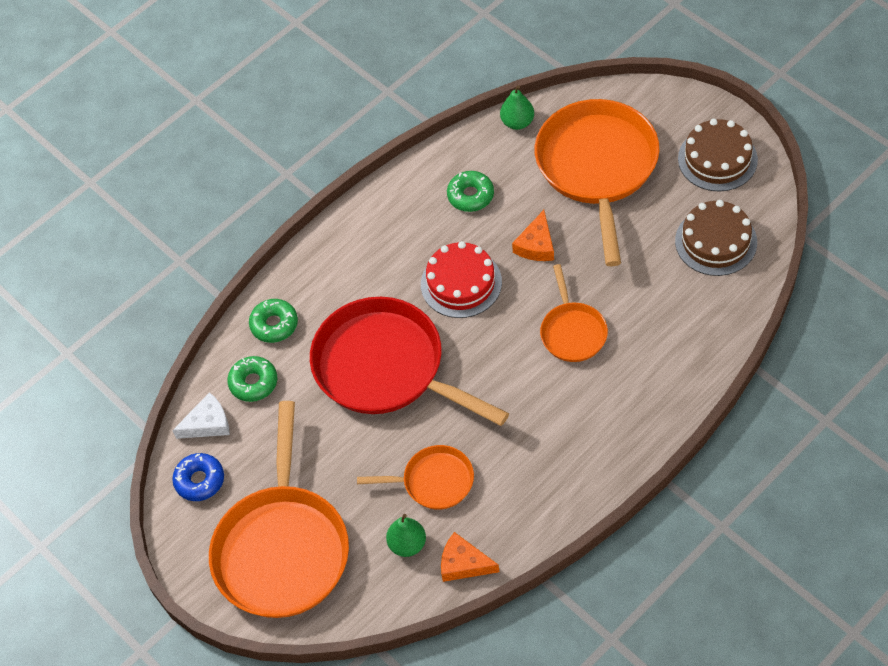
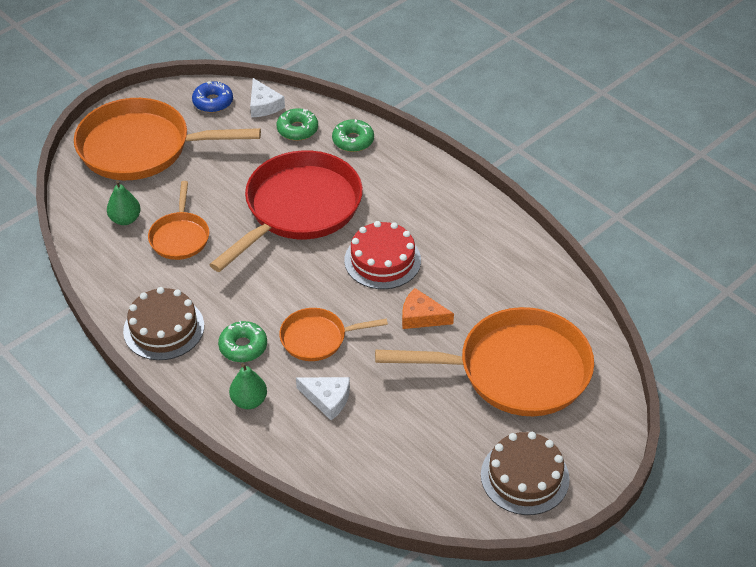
camera: 85 degrees right, 10 degrees down
(463, 563) = (98, 253): orange cheese -> none
(470, 196) = (484, 270): green donut -> green donut (243, 346)
(517, 122) = (575, 309): green pear -> green pear (249, 401)
(649, 316) = (327, 399): none -> white cheese
(716, 241) = (413, 464): brown cake -> brown cake (164, 328)

